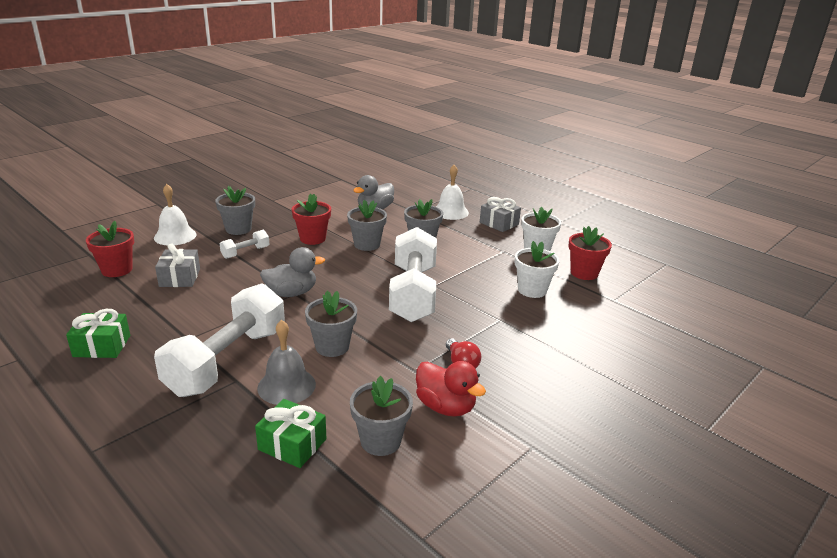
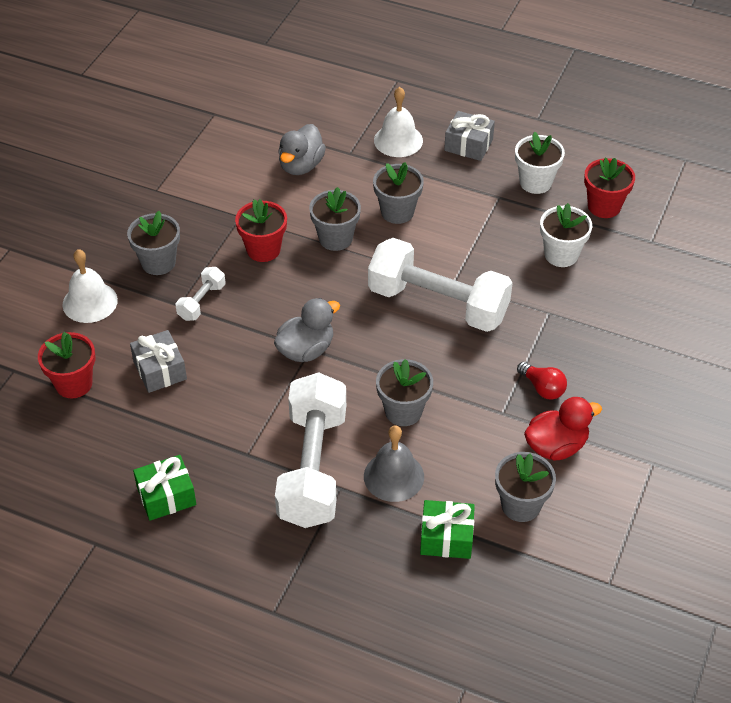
camera: 20 degrees left, 20 degrees up
(413, 293) = (438, 304): white dumbbell -> white dumbbell turned 45 degrees counterclockwise
(445, 407) = (556, 446): red duck -> red duck turned 45 degrees counterclockwise

